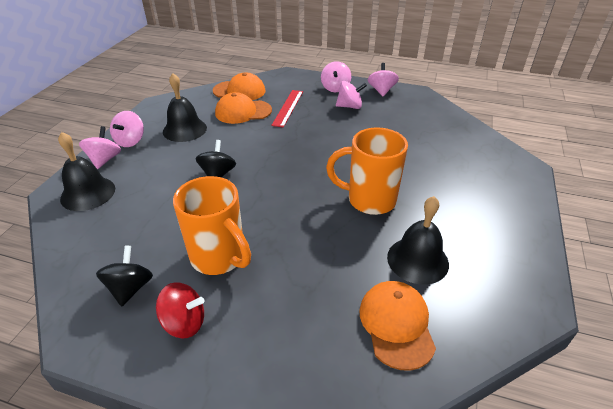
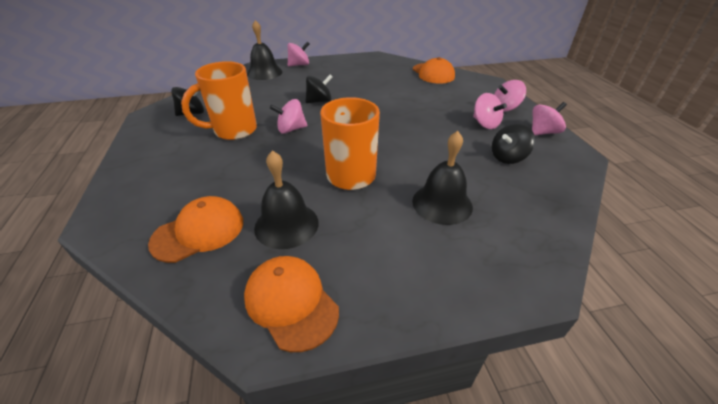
camera: 60 degrees right, 0 degrees up
(130, 141) = (325, 64): pink spinning top -> pink spinning top (291, 129)
(184, 129) = (358, 74): black bell -> black bell (442, 203)
(184, 322) = (170, 139): red spinning top -> none
(219, 257) = (233, 131): orange mug -> orange mug turned 45 degrees clockwise
(243, 112) = (407, 84): orange cap -> orange cap (291, 302)
(288, 108) = (438, 98): red ruler -> none
(401, 118) = (508, 157): none -> black spinning top

